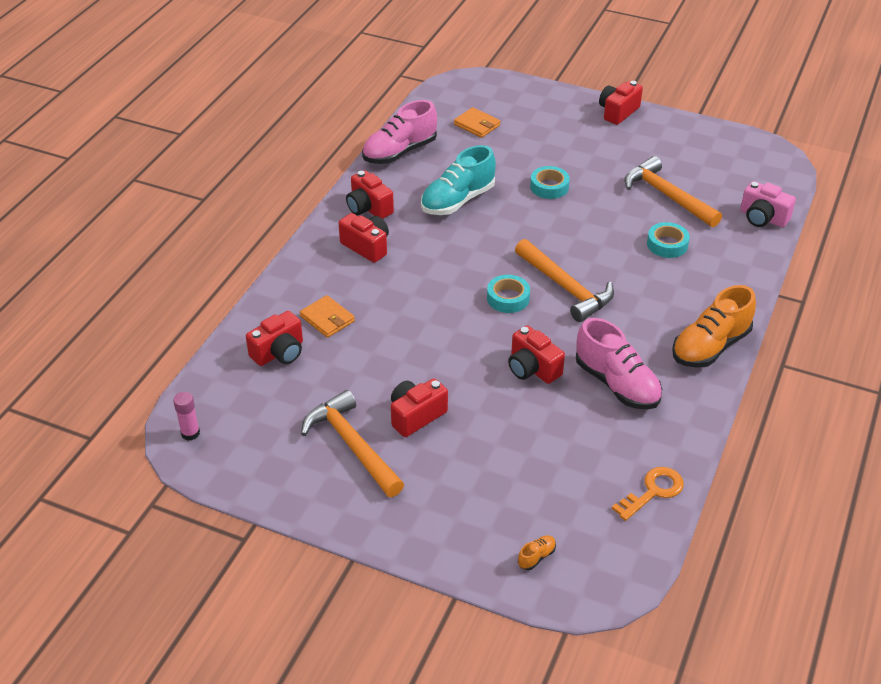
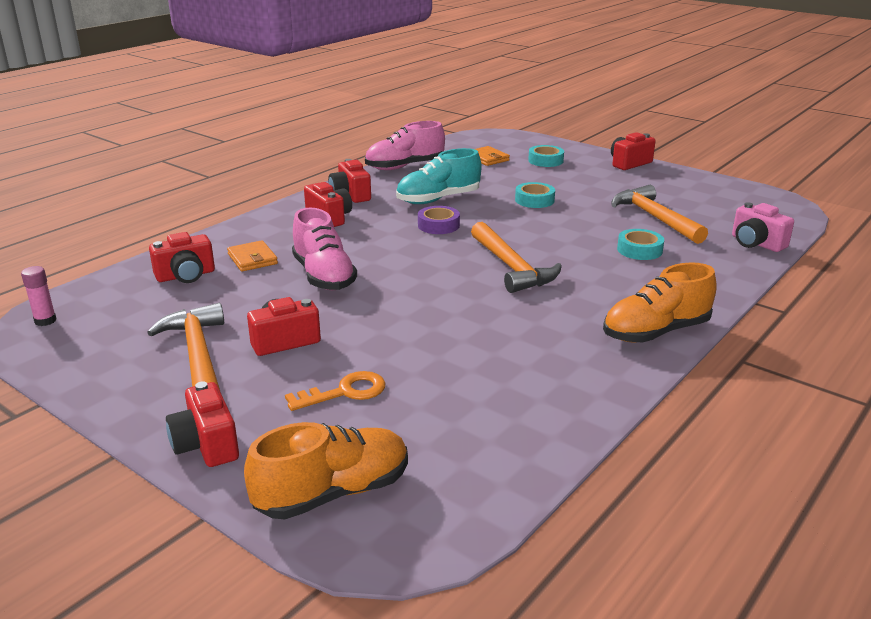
camera: 15 degrees right, 15 degrees down
(475, 240) = (438, 225): none -> purple tape
(508, 298) = (445, 267): turquoise tape -> turquoise tape (545, 160)
(532, 368) = (438, 322): red camera -> red camera (206, 445)
(536, 557) = (333, 493): orange shoe -> orange shoe, size x2.50
(617, 384) = (528, 347): pink shoe -> pink shoe (324, 276)
(653, 491) = (522, 452): orange key -> orange key (345, 392)

